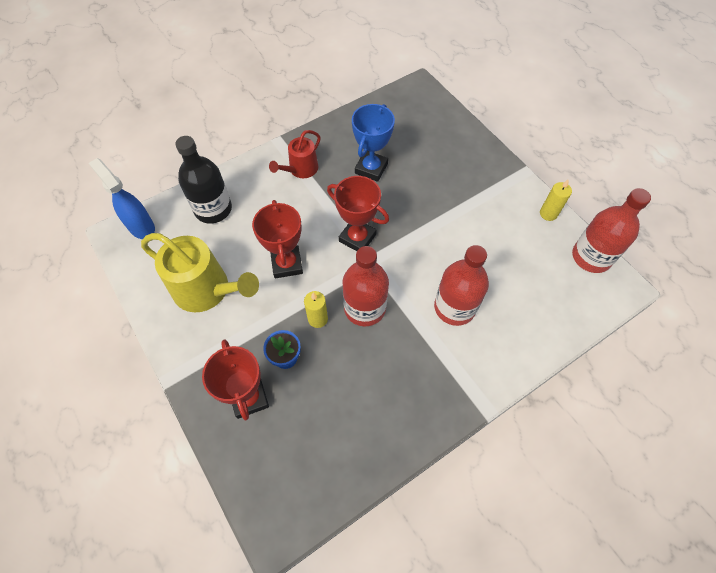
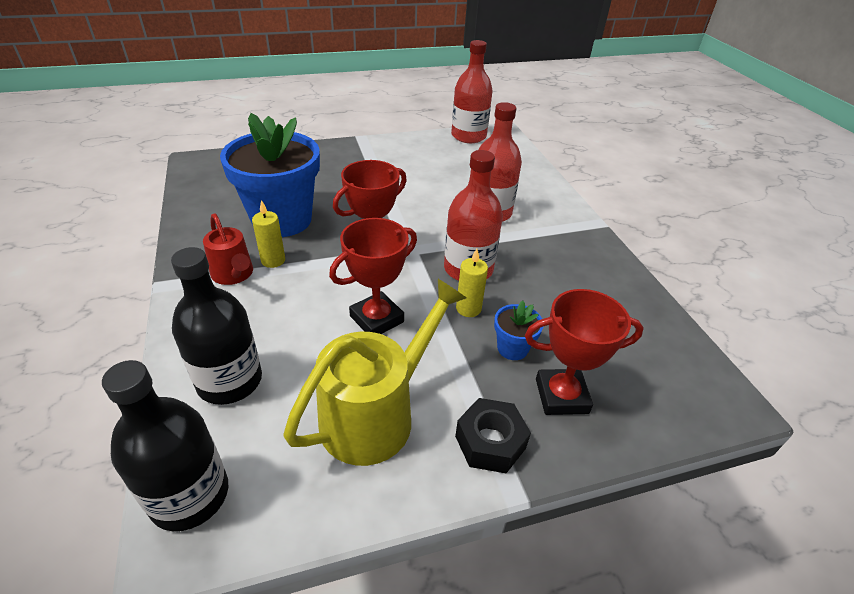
camera: 75 degrees left, 20 degrees down
(141, 226) = (189, 495): blue spray bottle -> black bottle
(201, 358) = (490, 442): none -> black nut
(287, 264) = (376, 319): red trophy -> red trophy turned 45 degrees counterclockwise
(371, 168) = (282, 220): blue trophy -> blue flower pot
(548, 213) = (414, 141): yellow candle -> yellow candle (273, 260)

